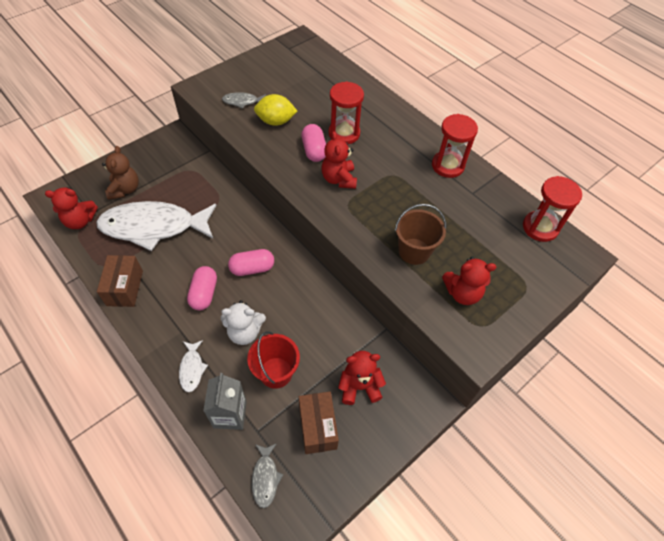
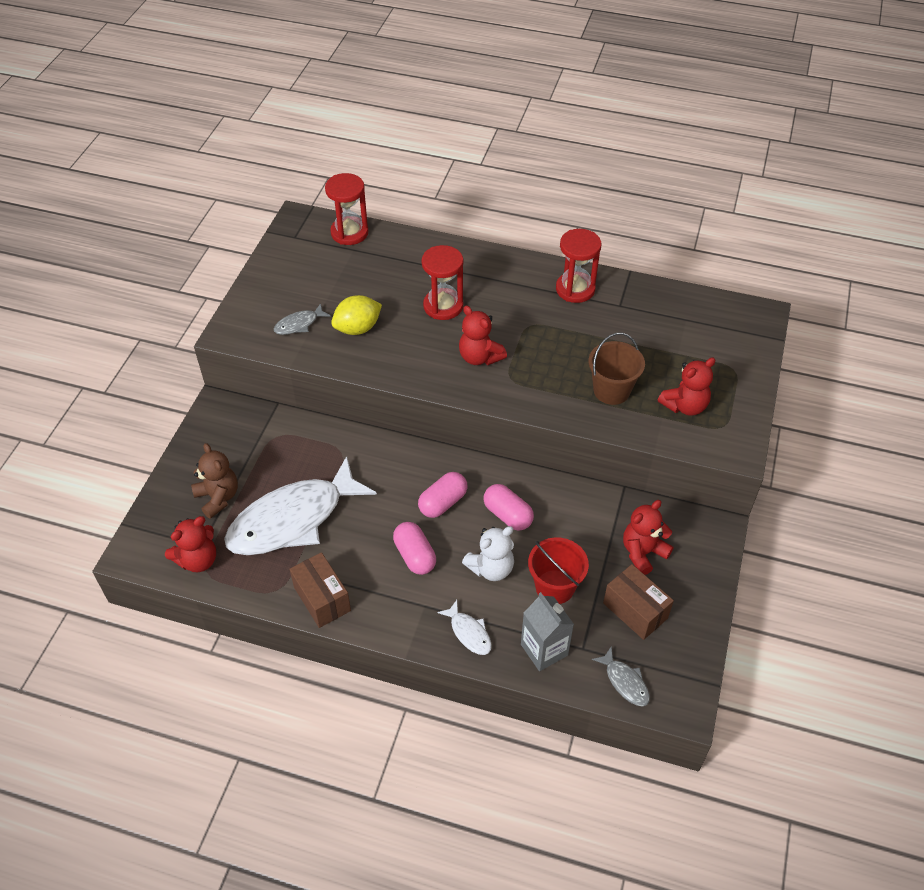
camera: 30 degrees left, 5 degrees down
(314, 150) = (427, 340): pink capsule -> pink capsule (507, 515)
(540, 227) = (705, 308): red hourglass -> red hourglass (349, 233)

